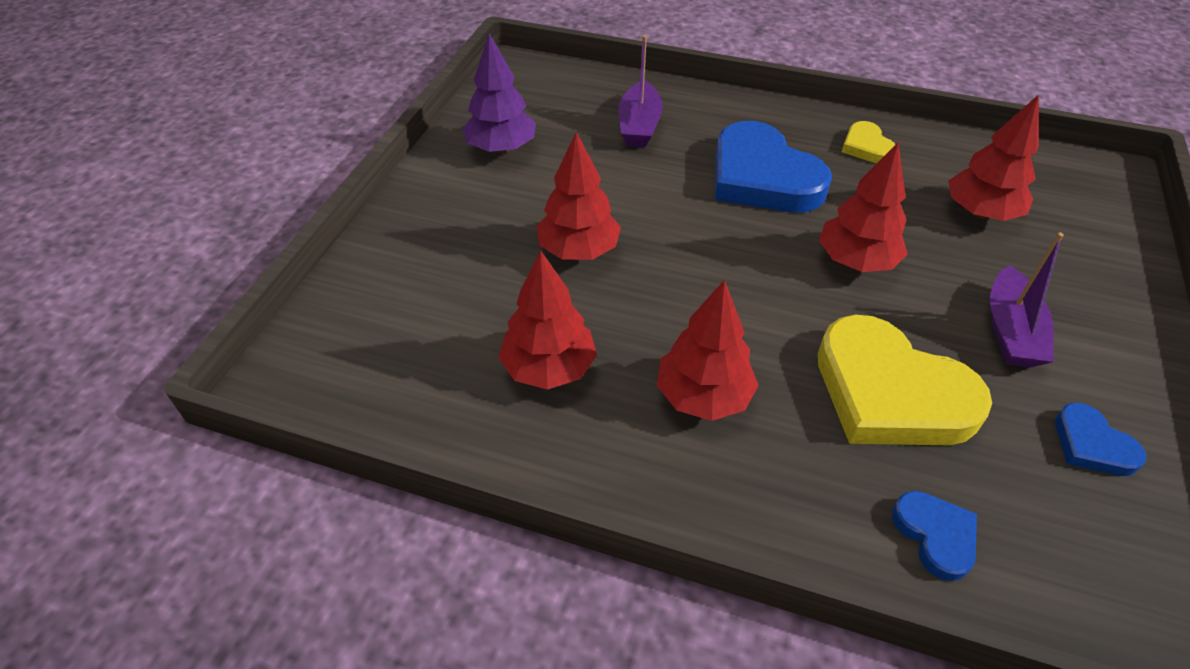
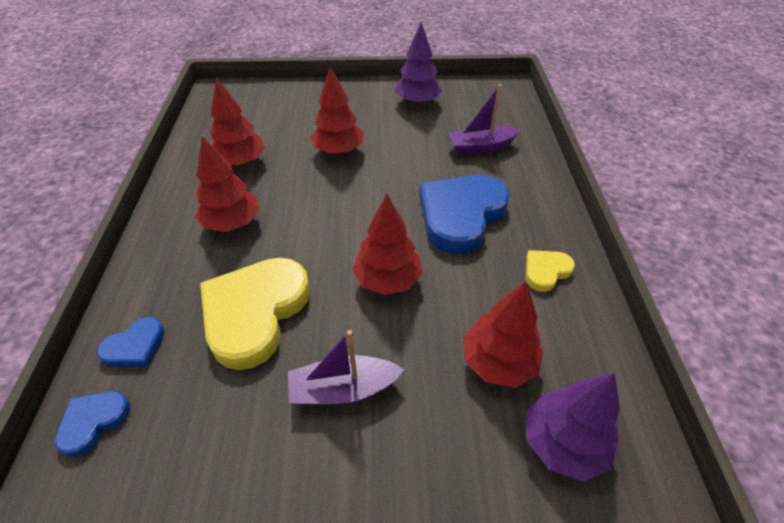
camera: 70 degrees right, 0 degrees up
(1067, 202) = (563, 442): none -> purple tree
(1092, 445) = (225, 451): blue heart -> blue heart (93, 422)

